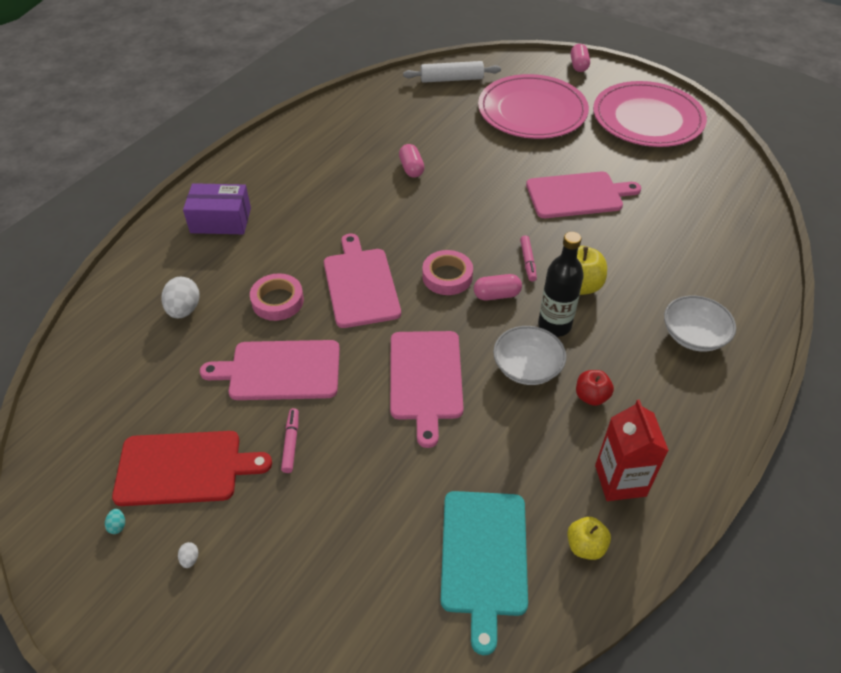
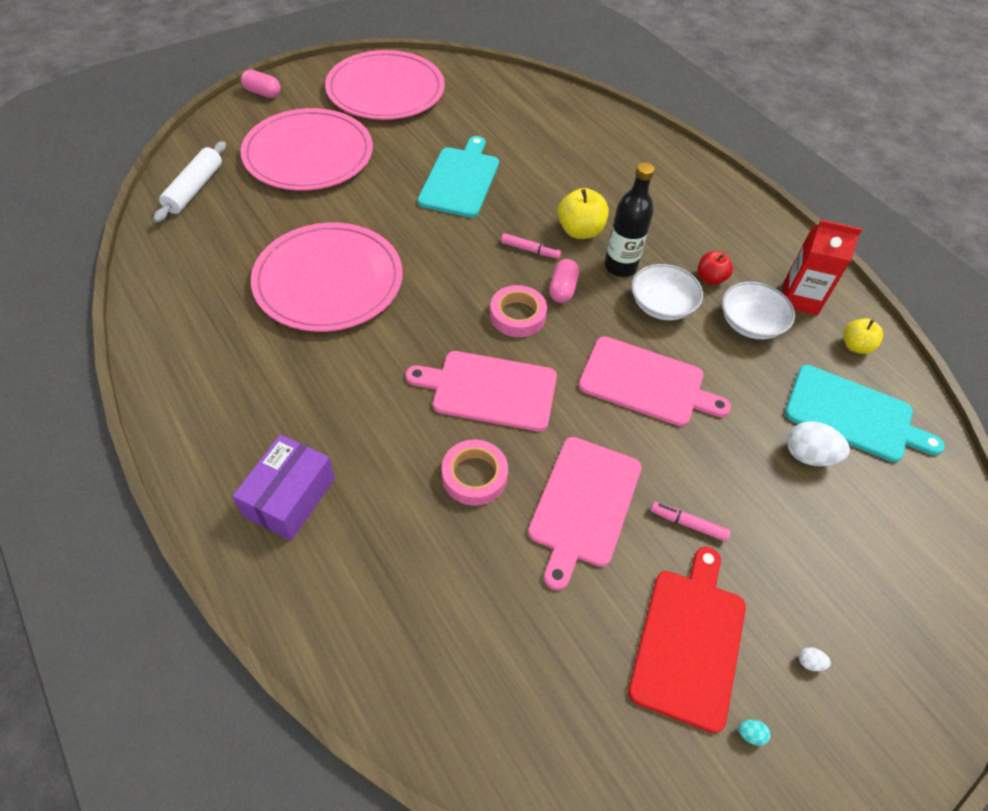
camera: 70 degrees left, 5 degrees up
(184, 310) = (437, 582): white egg -> white egg (808, 456)
(411, 168) = (328, 281): pink capsule -> pink plate
(577, 195) = (460, 180): pink cutting board -> turquoise cutting board
(693, 335) = (670, 191): white bowl -> white bowl (750, 323)

